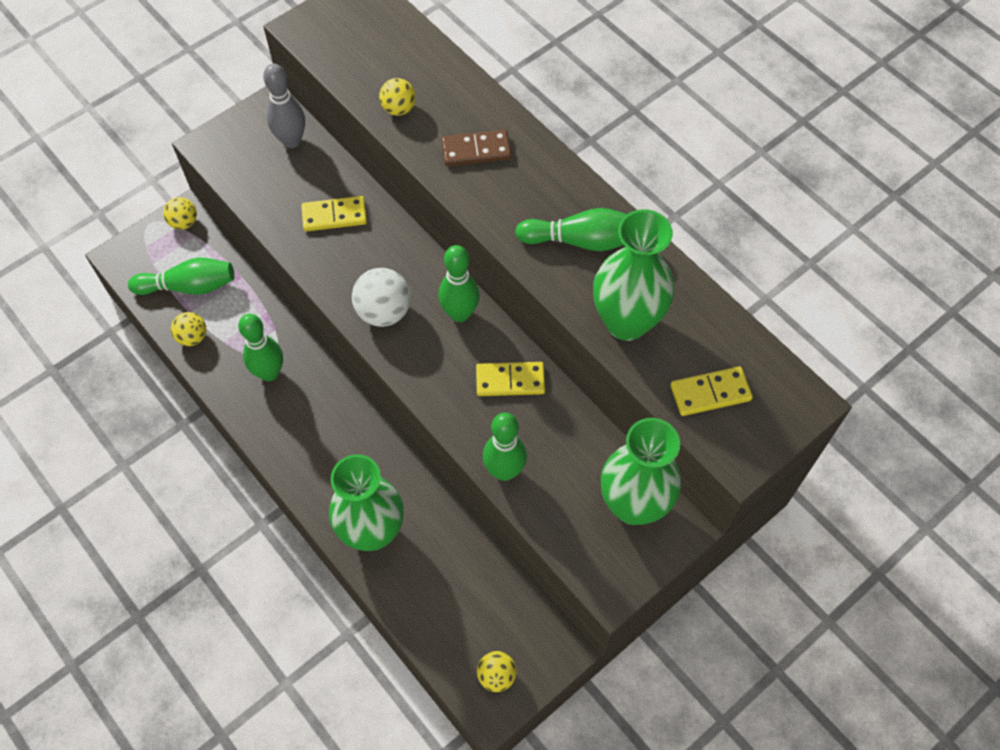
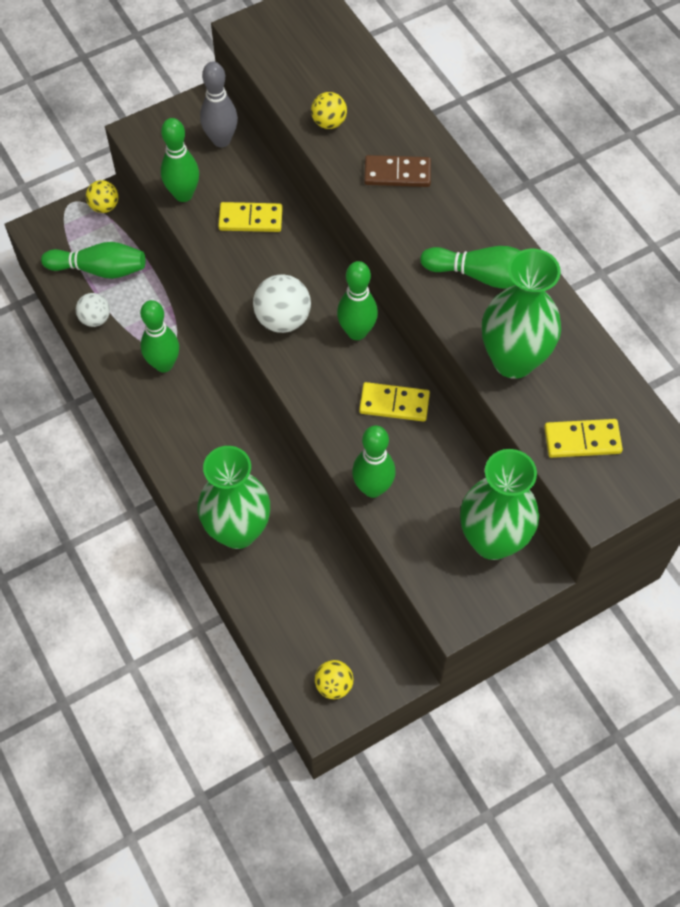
camera: 10 degrees right, 0 degrees up
(192, 337) = (95, 319): yellow ball -> white ball
(262, 200) = (183, 194): none -> green bowling pin

